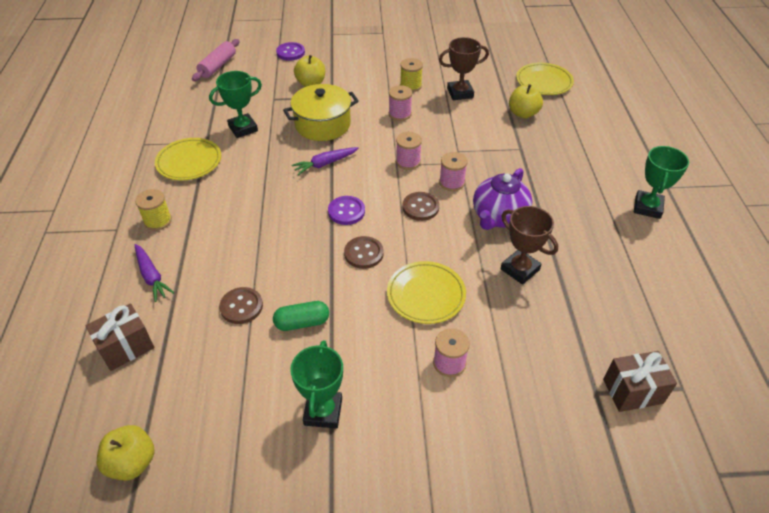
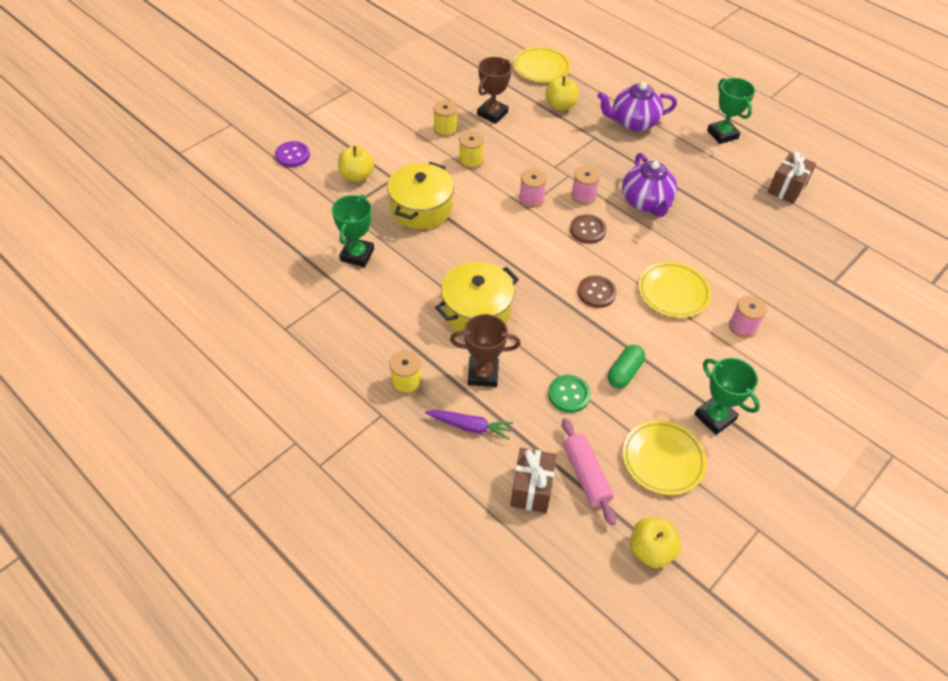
camera: 45 degrees left, 5 degrees up
(189, 162) = (354, 315): yellow plate -> yellow plate (663, 459)
(218, 66) = (240, 209): pink rolling pin -> pink rolling pin (586, 475)
(241, 306) = (569, 394): brown button -> green button
(263, 208) = (476, 311): none -> yellow pot
(325, 164) = (471, 241): purple carrot -> none
(346, 211) = (541, 269): purple button -> none
(400, 114) = (471, 161): pink spool -> yellow spool
(520, 269) = (704, 232): brown trophy -> brown trophy (483, 374)
(571, 155) = (633, 122): none -> purple teapot
(633, 391) = (848, 267): brown gift -> brown gift (786, 188)

